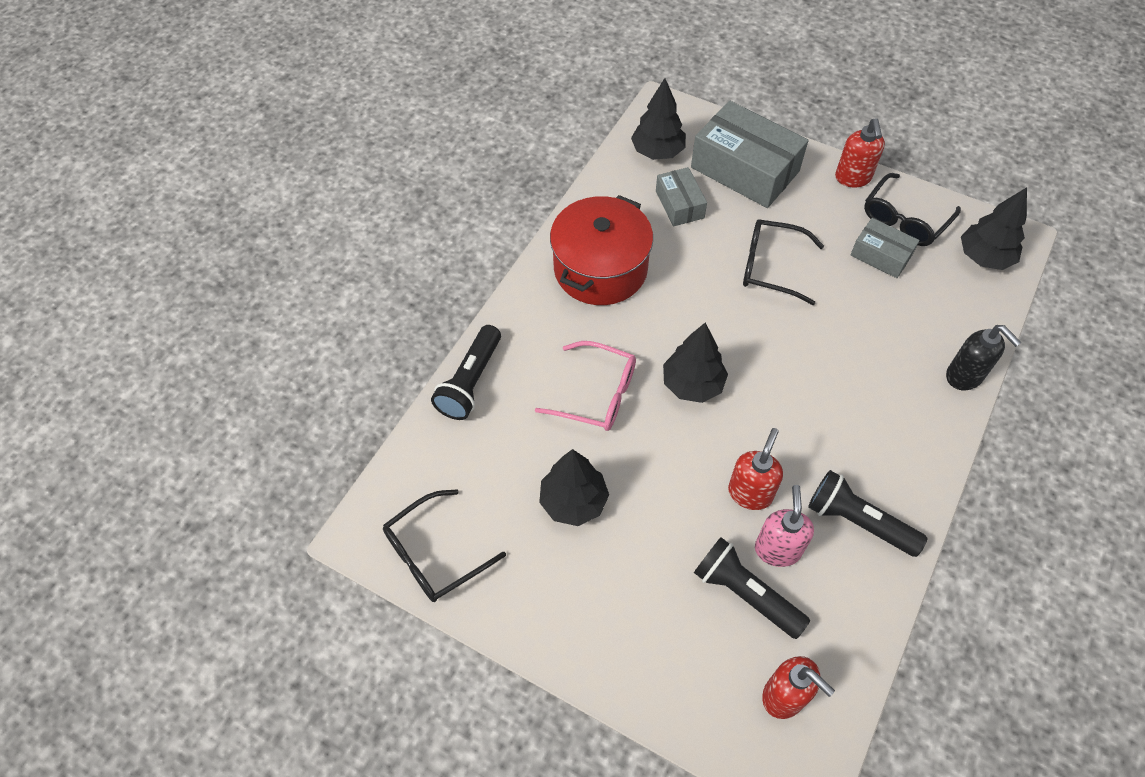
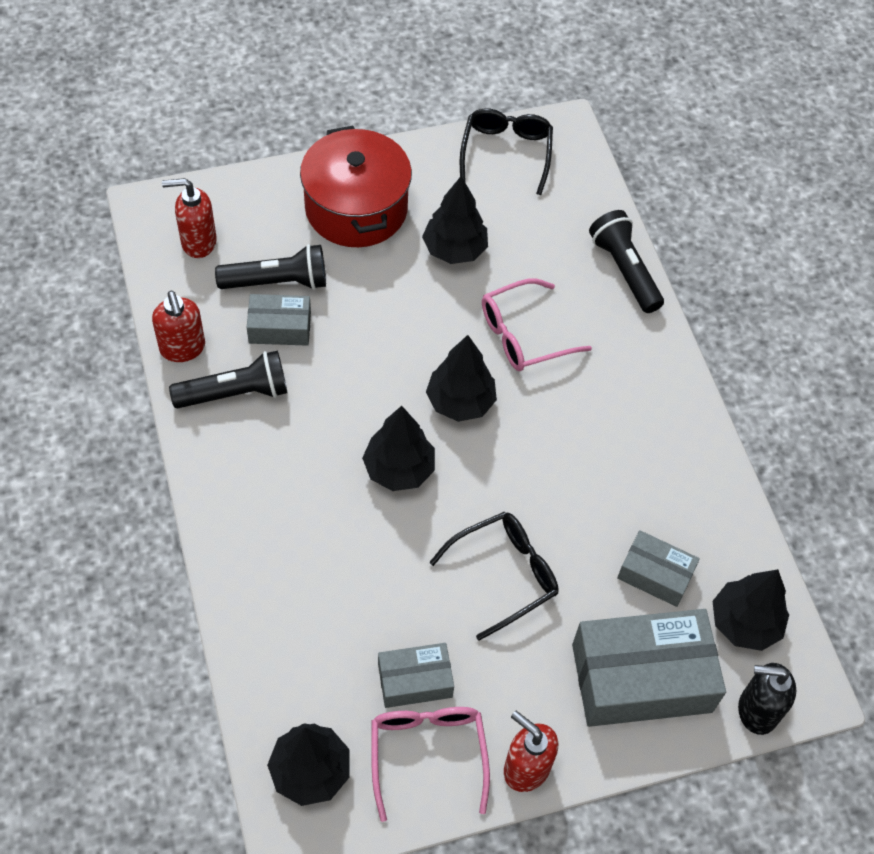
camera: 130 degrees right, 0 degrees up
(600, 269) = (645, 444): red pot -> red pot (356, 208)
(750, 493) = (335, 352): red soap dispenser -> red soap dispenser (183, 348)
(777, 549) = (280, 327): pink soap dispenser -> grey box
(780, 374) = (399, 469): none -> black tree
(904, 219) = (427, 753): black glasses -> pink glasses
(964, 376) = (237, 599): black soap dispenser -> black soap dispenser (756, 710)

